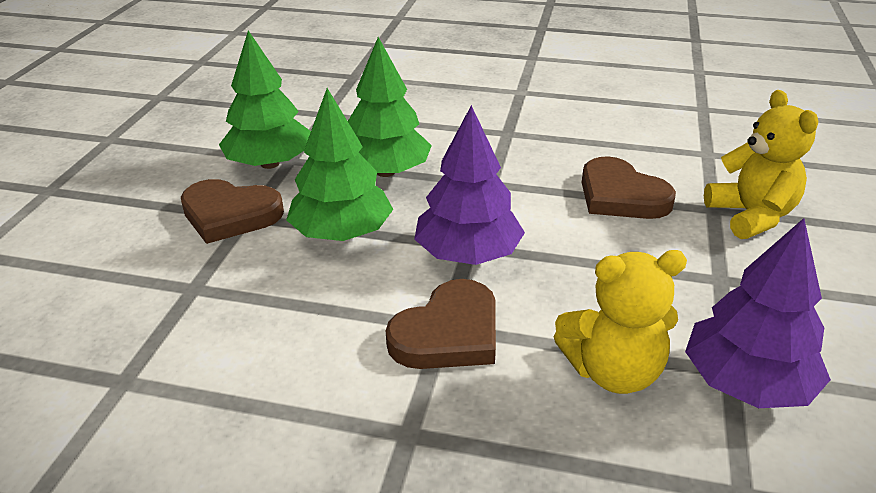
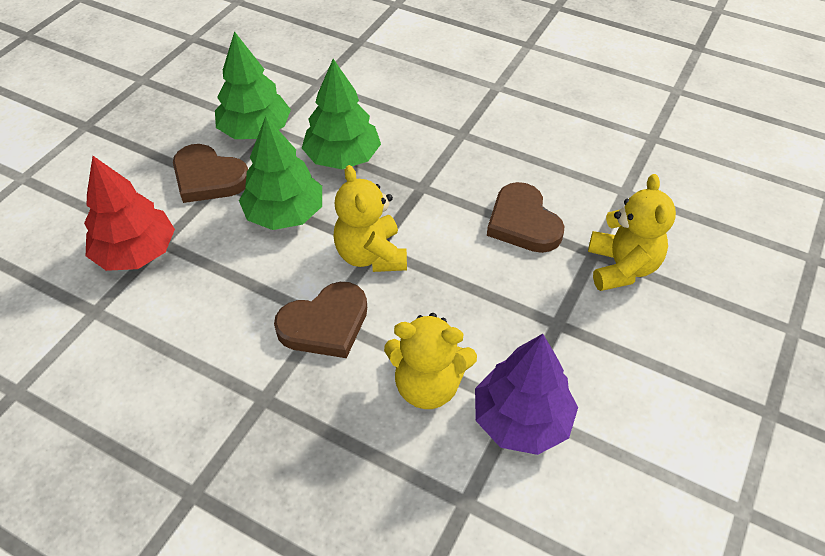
camera: 15 degrees right, 15 degrees up
(161, 304) = (136, 252): none -> red tree
(468, 254) = (371, 255): purple tree -> yellow teddy bear

